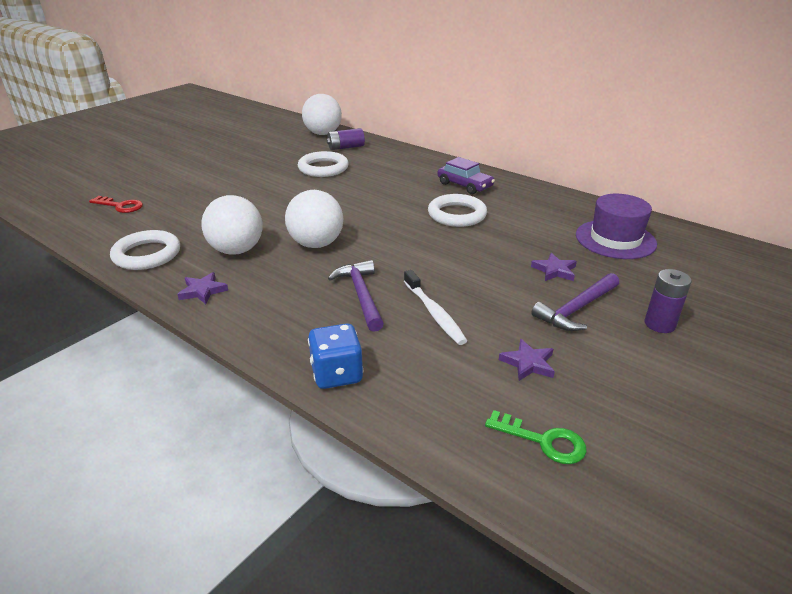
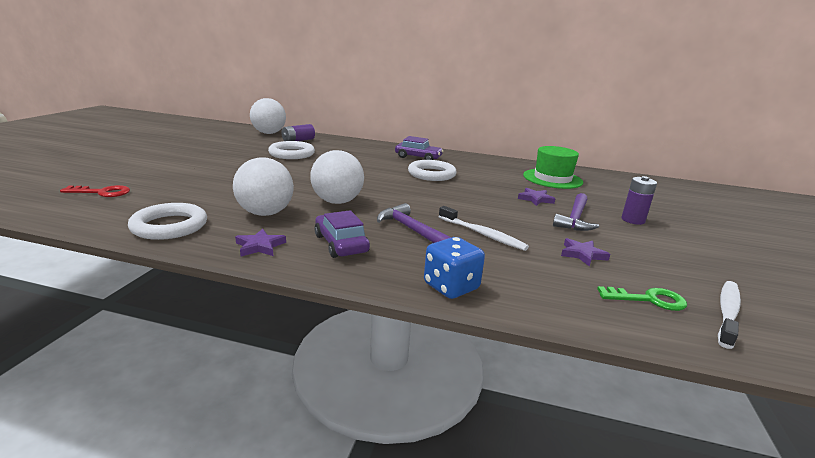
camera: 25 degrees left, 10 degrees down
(276, 300) = (341, 244): none -> purple car
(615, 239) = (552, 179): purple hat -> green hat
(628, 483) = (727, 313): none -> white toothbrush

